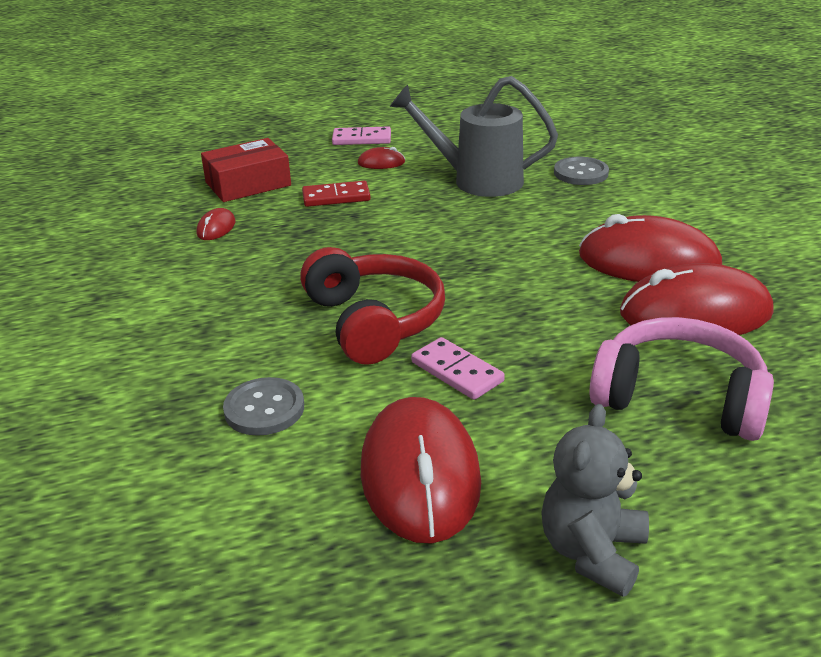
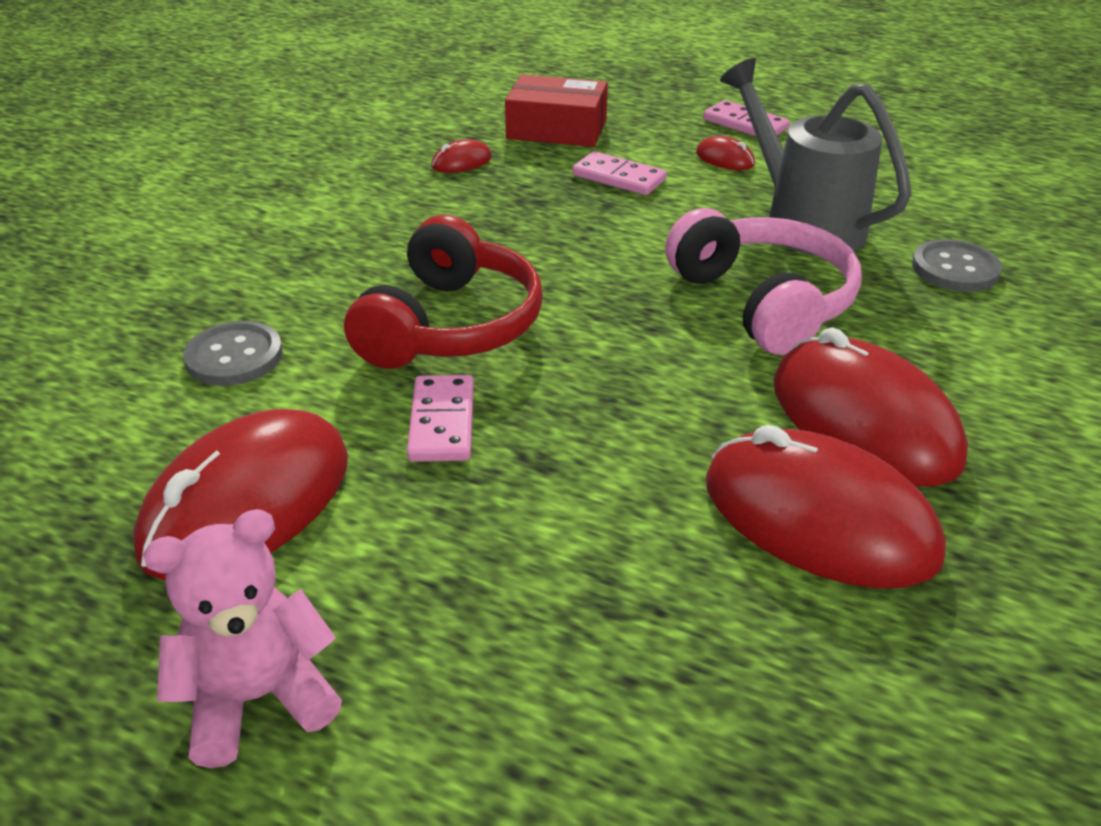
camera: 40 degrees right, 5 degrees up
(336, 197) = (618, 178): red domino -> pink domino
(592, 552) = (258, 698): grey teddy bear -> pink teddy bear
(679, 398) = (624, 604): pink headphones -> pink headphones (763, 302)

